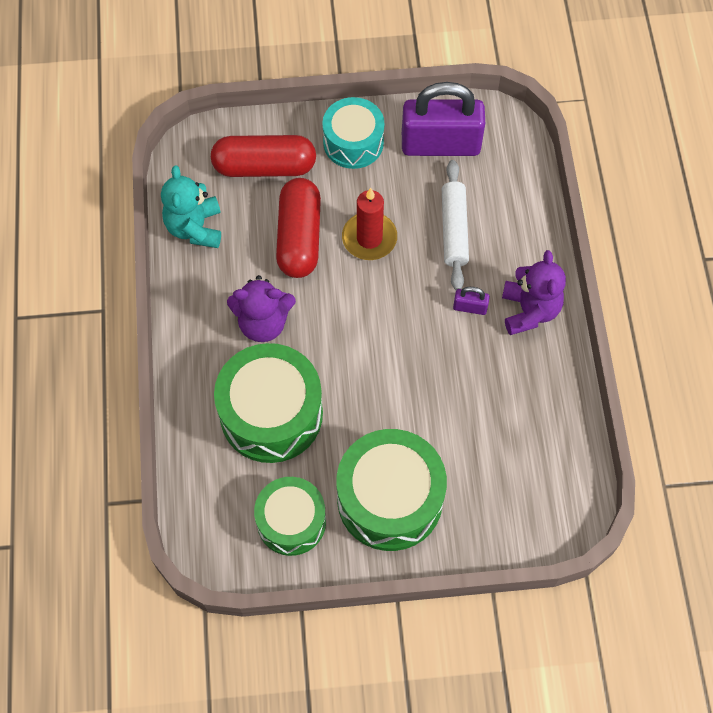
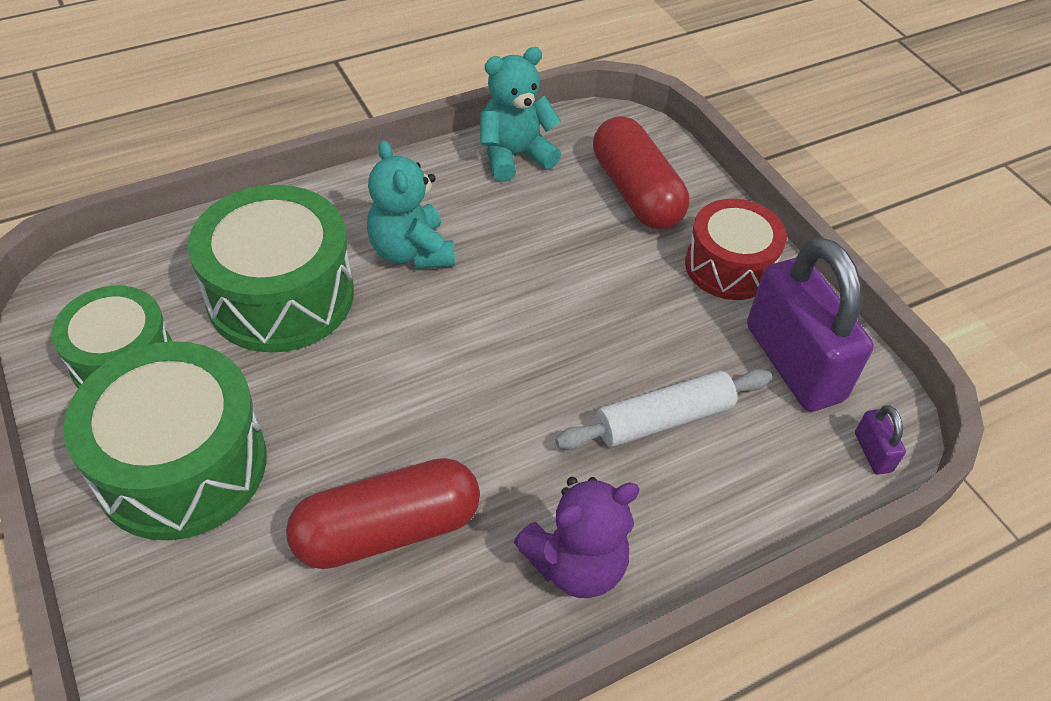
camera: 65 degrees right, 15 degrees down
(263, 323) = (411, 251): purple teddy bear -> turquoise teddy bear
(299, 237) = (554, 252): red capsule -> red capsule (387, 530)
(353, 142) = (729, 266): turquoise drum -> red drum
(369, 238) = (593, 324): red candle -> none
(470, 307) = (542, 477): purple padlock -> purple padlock (872, 452)

